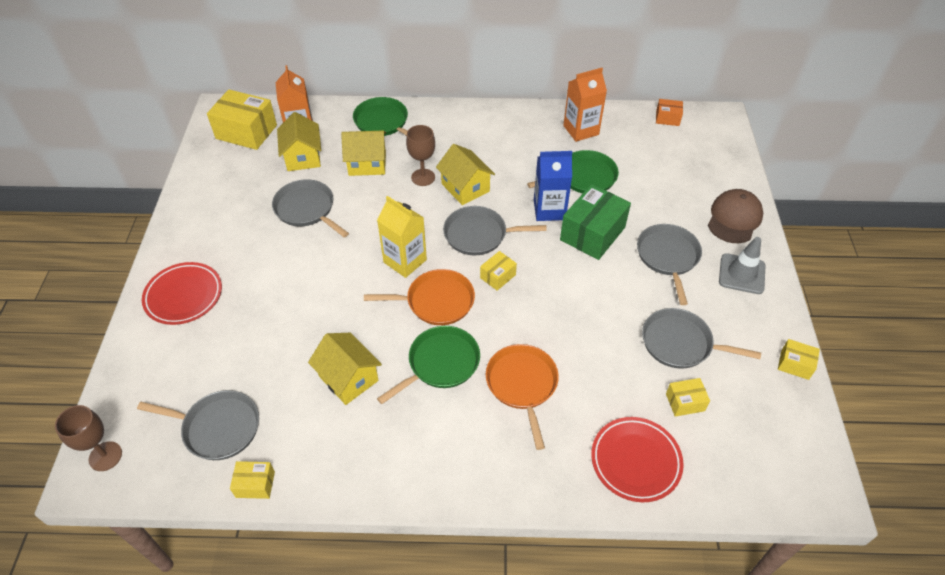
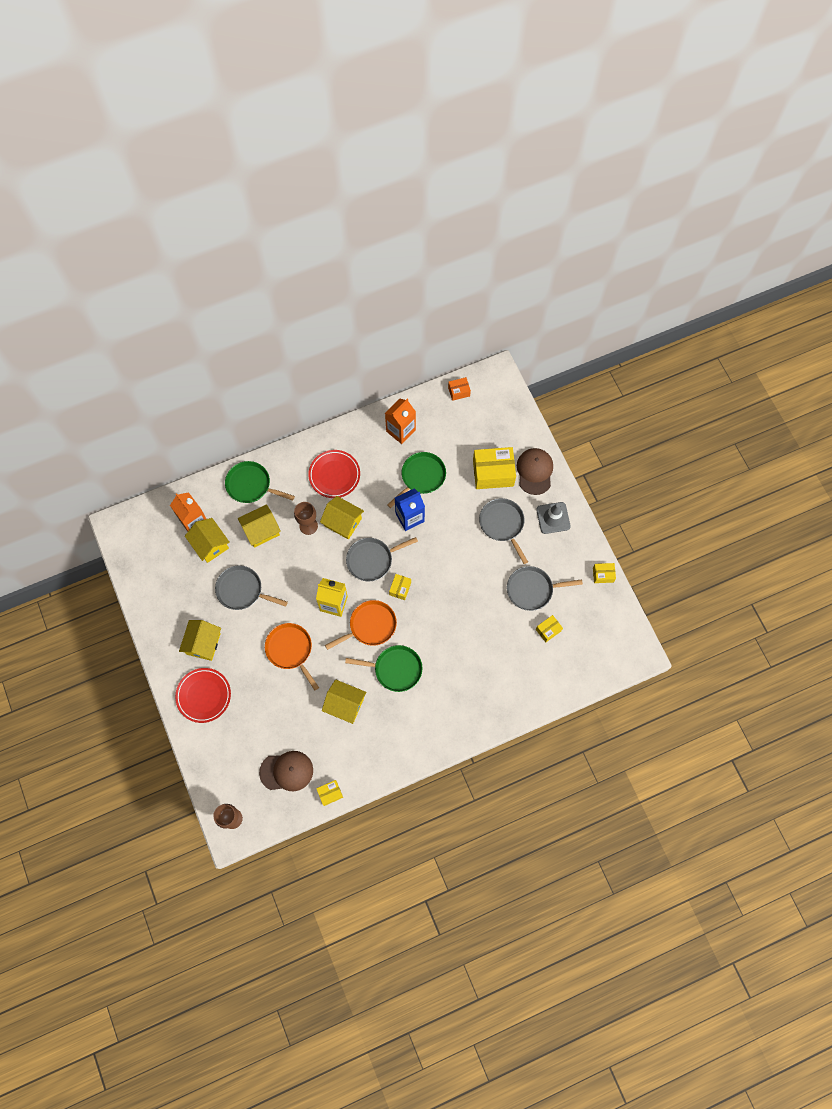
camera: 25 degrees left, 20 degrees up
(218, 428) = (286, 771): grey pan -> brown cap
(225, 243) = (203, 643): none -> yellow house
(246, 132) = (152, 539): yellow box -> yellow box (493, 473)
(441, 363) = (395, 669): green pan -> green pan turned 75 degrees clockwise
(522, 384) = (450, 661): orange pan -> orange pan (290, 650)
(592, 233) = (447, 526): green box -> none
(635, 461) = (533, 681): red plate -> red plate (334, 475)

